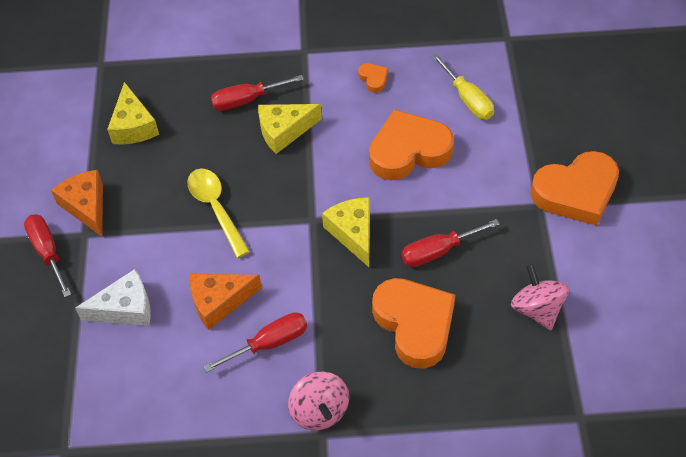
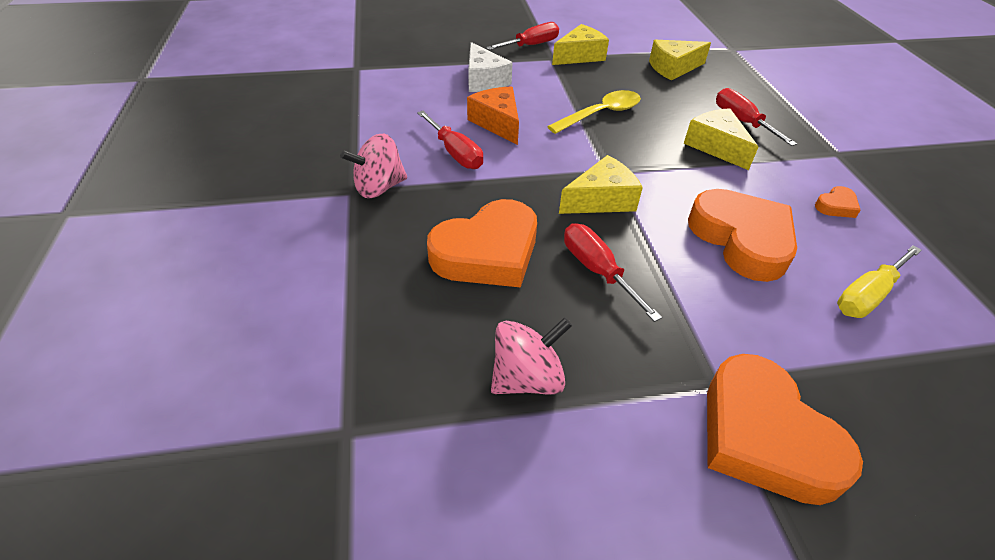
camera: 80 degrees right, 10 degrees down
(86, 206) = (580, 56): orange cheese -> yellow cheese

